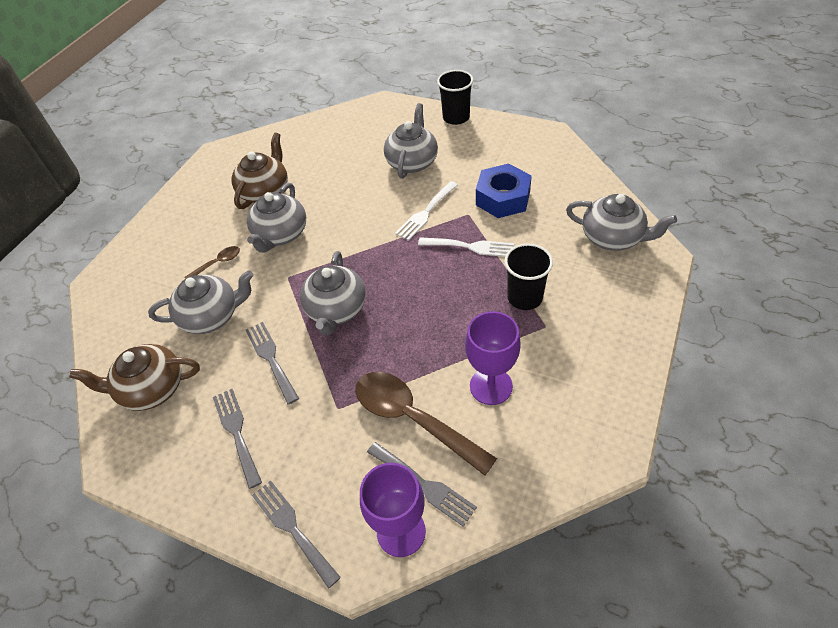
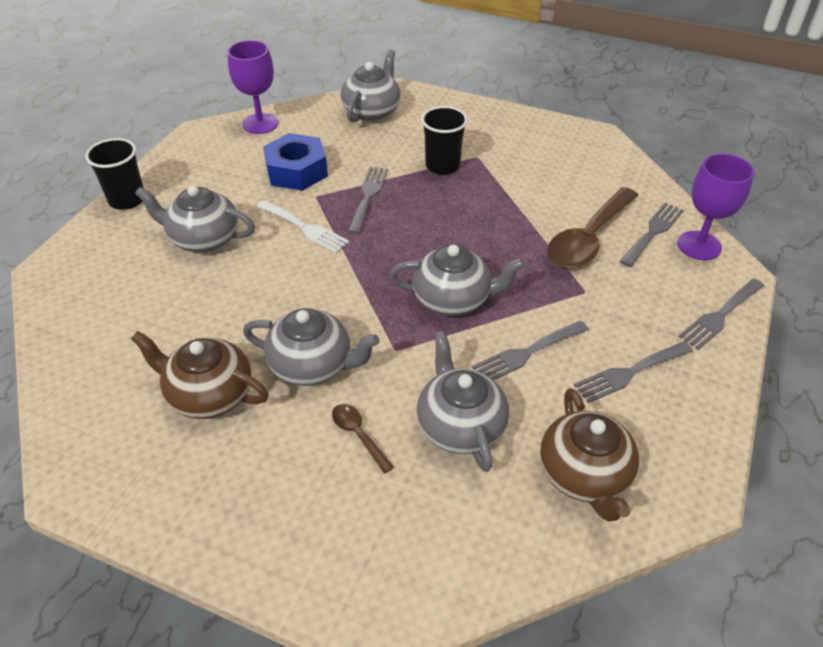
camera: 95 degrees left, 5 degrees down
(470, 247) = (368, 196): white fork -> grey fork
(491, 386) = (546, 191): purple goblet -> purple goblet (260, 124)

